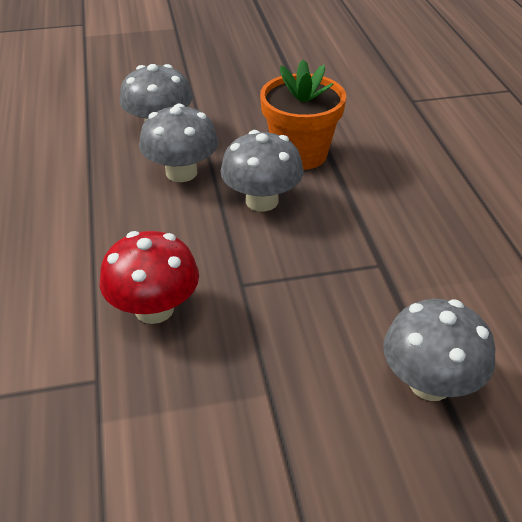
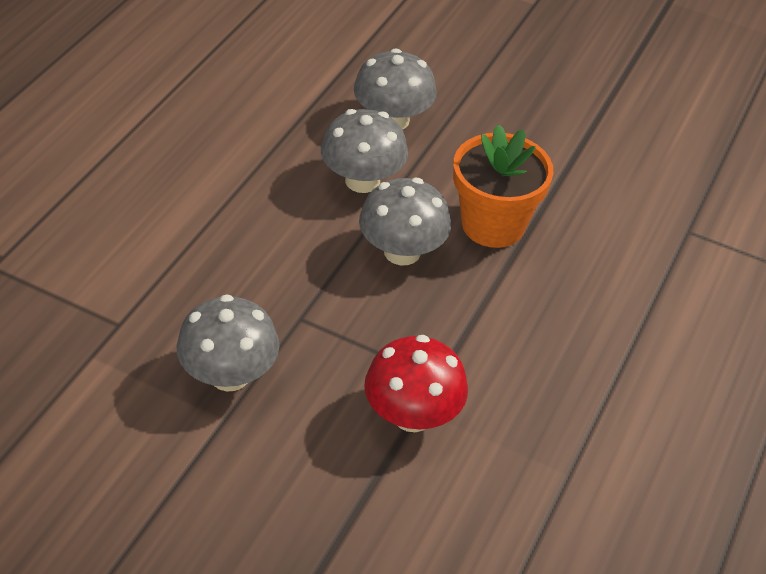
camera: 35 degrees right, 5 degrees up
(154, 309) = (212, 294): red mushroom -> red mushroom (412, 415)
(430, 383) = (353, 497): grey mushroom -> grey mushroom (229, 375)

